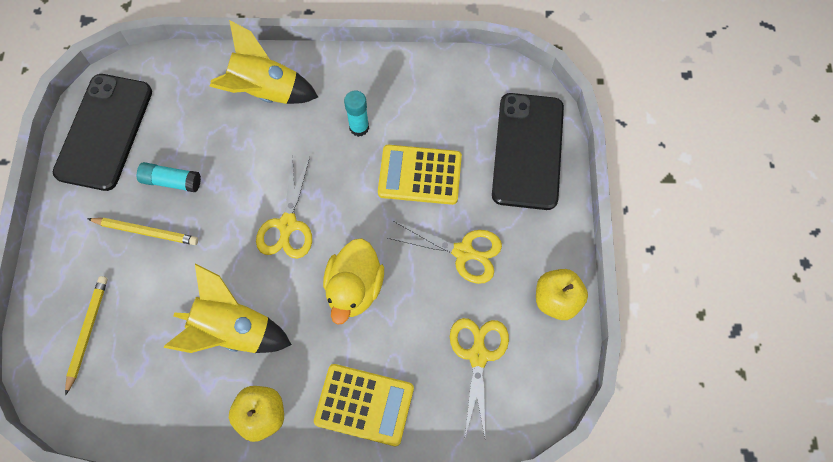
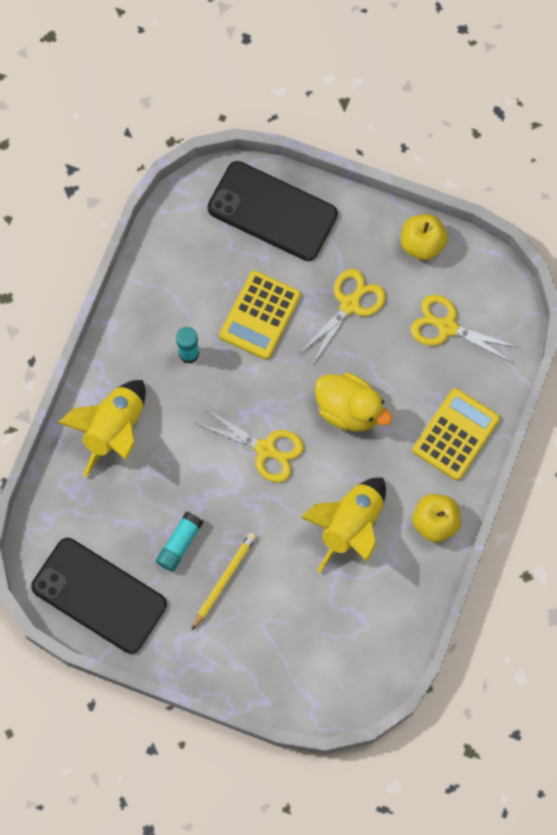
camera: 70 degrees left, 5 degrees up
(88, 332) = (305, 654): yellow pencil -> none

